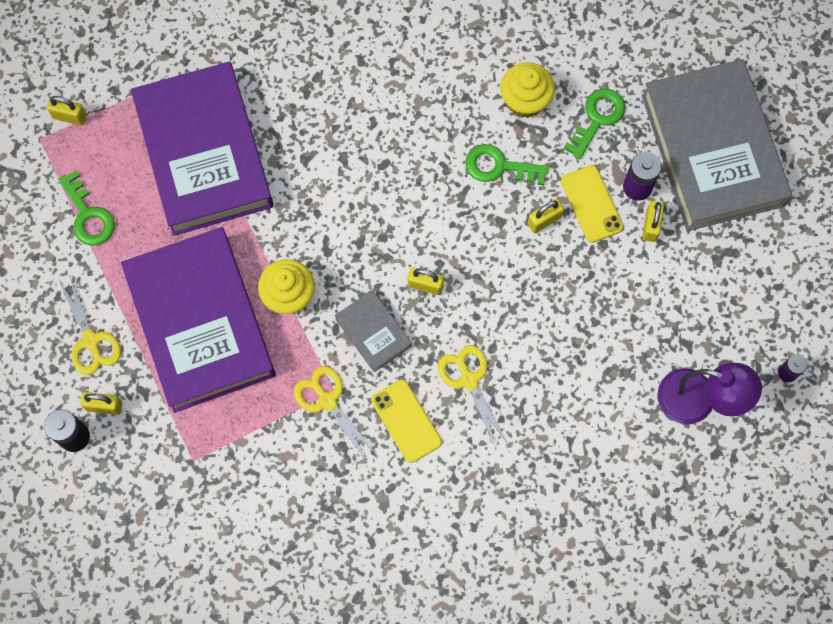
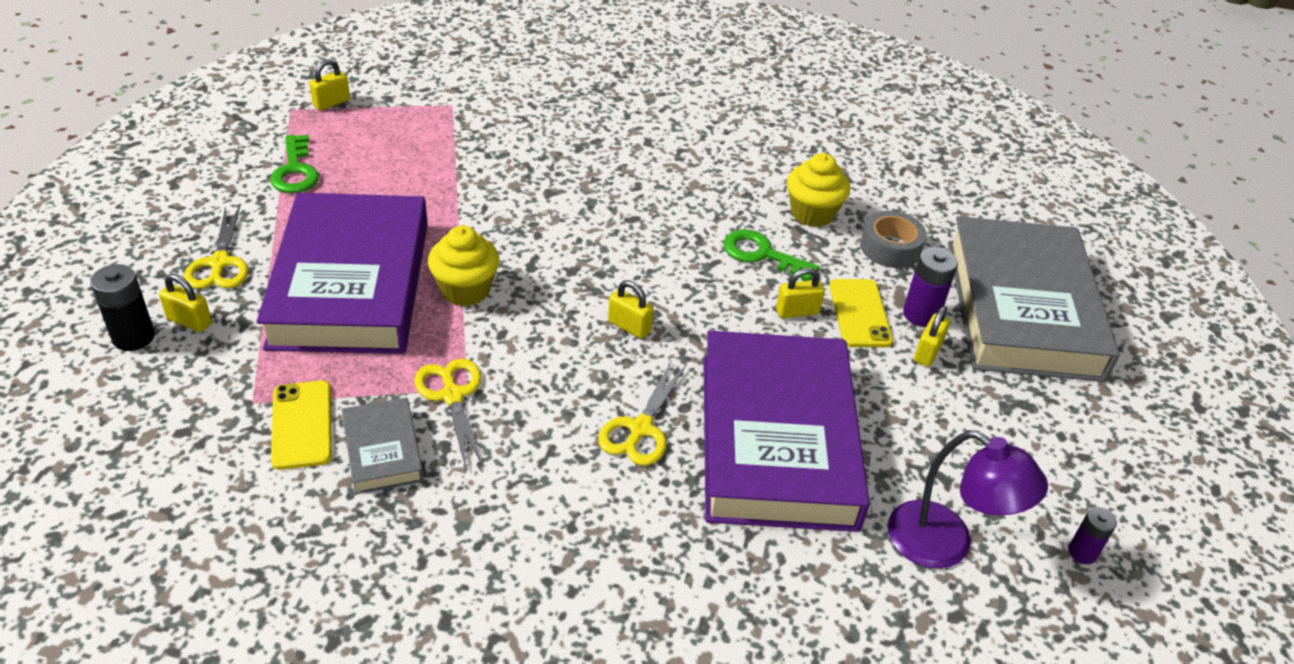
camera: 15 degrees right, 30 degrees down
(70, 116) = (331, 103): yellow padlock -> yellow padlock turned 75 degrees counterclockwise
(204, 153) = (446, 161): purple book -> purple book (777, 439)
(373, 332) = (545, 349): grey book -> grey book (383, 450)
(406, 421) = (539, 445): yellow phone -> yellow phone (302, 425)
(469, 380) = (640, 429): yellow scissors -> yellow scissors turned 150 degrees counterclockwise
(597, 118) = (890, 248): green key -> grey tape

